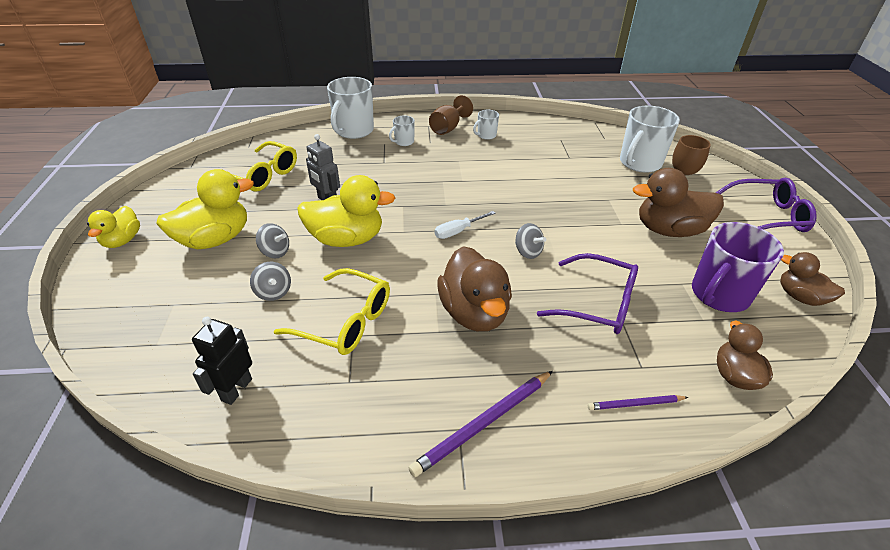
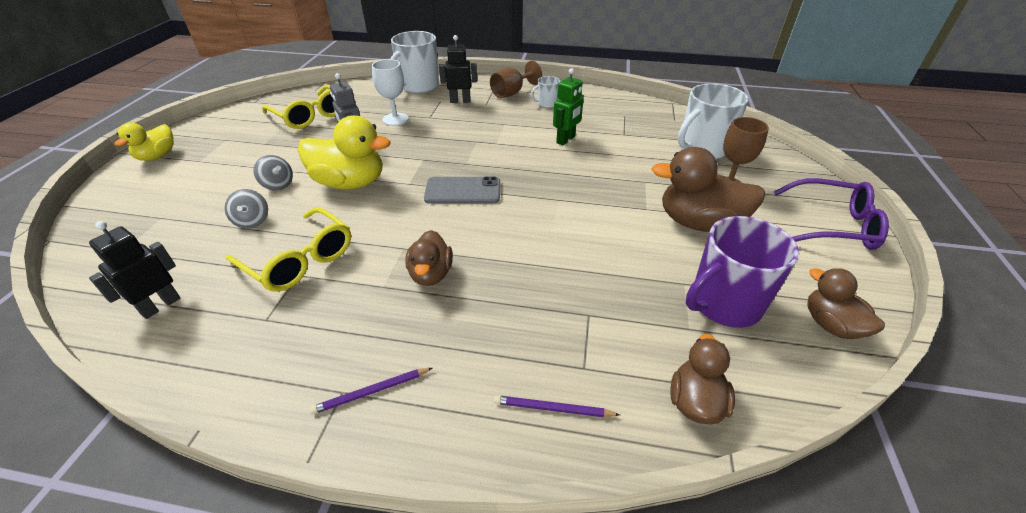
camera: 15 degrees right, 0 degrees up
(215, 239) = (233, 166): yellow duck -> none
(351, 168) = (395, 119): none -> white goblet
(404, 142) = (460, 101): white mug -> black robot
(458, 231) = (463, 191): white screwdriver -> grey phone
(474, 313) = (431, 274): brown duck -> brown duck, size x0.60
(484, 423) = (371, 392): purple pencil -> purple pencil, size x0.57
(522, 169) = (566, 140): none -> green robot
(527, 252) = (524, 222): grey spinning top -> none
(598, 304) = (571, 288): purple glasses -> none

